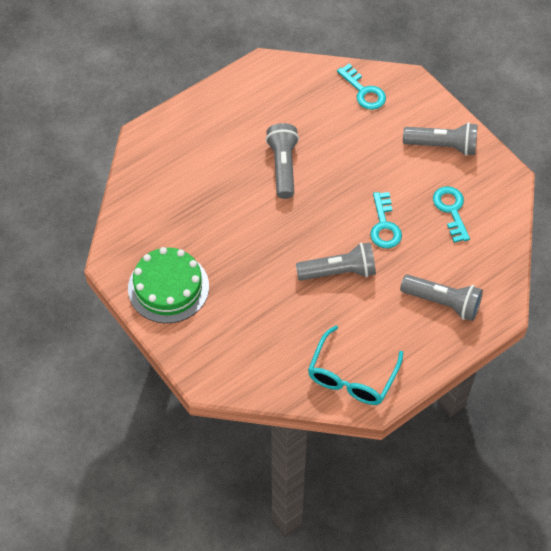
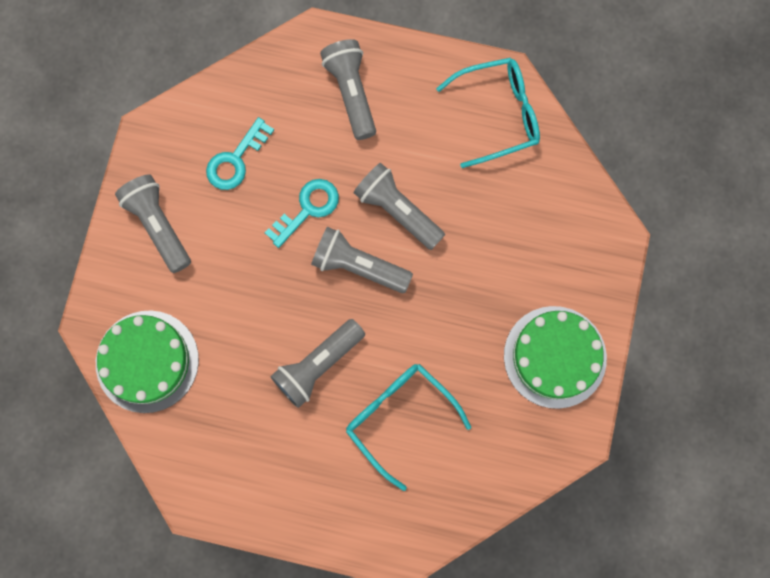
camera: 130 degrees left, 20 degrees up
(213, 184) = (400, 418): none -> turquoise glasses
(323, 227) = (358, 266): none -> grey flashlight
(364, 91) = (147, 361): turquoise key -> green cake

